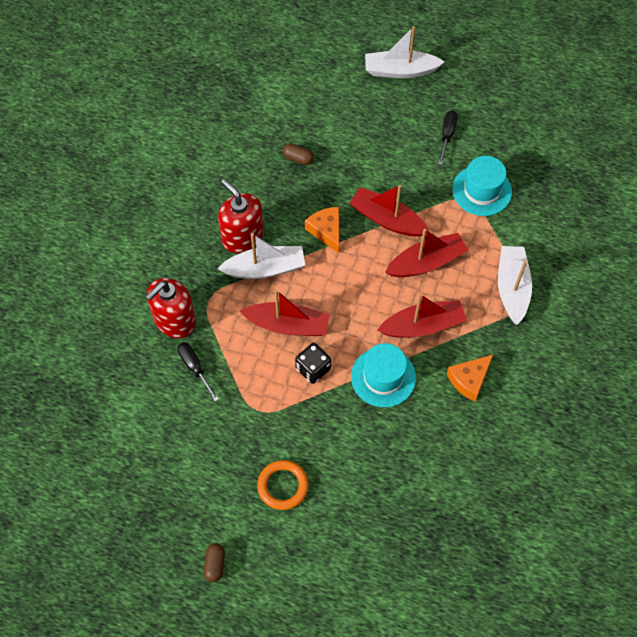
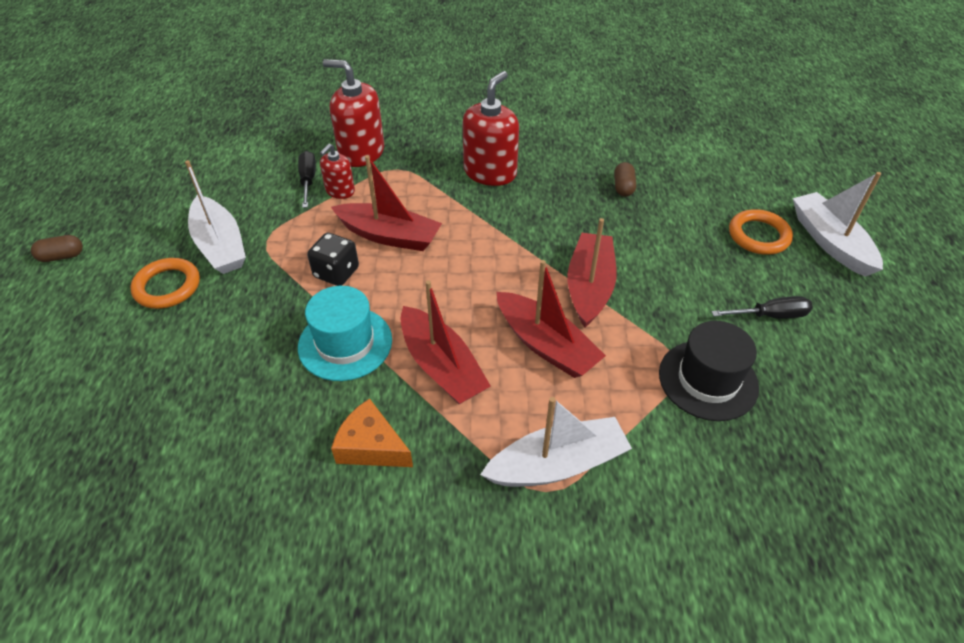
camera: 70 degrees right, 15 degrees down
(194, 367) = (308, 180): black screwdriver -> black screwdriver turned 45 degrees counterclockwise
(219, 347) = (340, 191): none -> red soap dispenser
(265, 268) = (457, 199): white boat -> white boat (220, 245)
(287, 325) = (389, 236): red boat -> red boat turned 60 degrees counterclockwise
(326, 231) = (537, 236): orange cheese -> none
(379, 105) = (758, 236): none -> orange ring
(482, 190) = (708, 380): turquoise hat -> black hat

